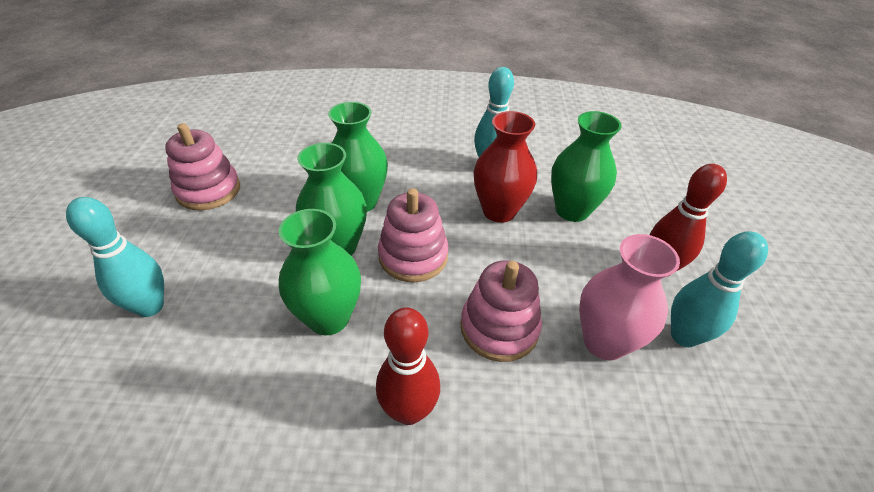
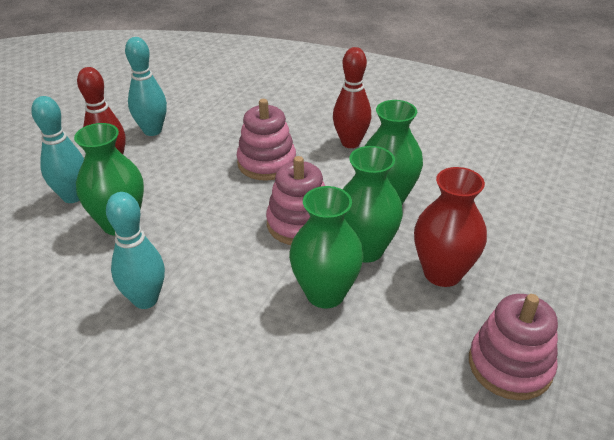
camera: 155 degrees left, 5 degrees down
(150, 306) = (537, 242): turquoise bowling pin -> turquoise bowling pin (73, 196)
(499, 211) = (189, 242): red vase -> red vase (442, 273)
(604, 342) = (205, 140): pink vase -> none

